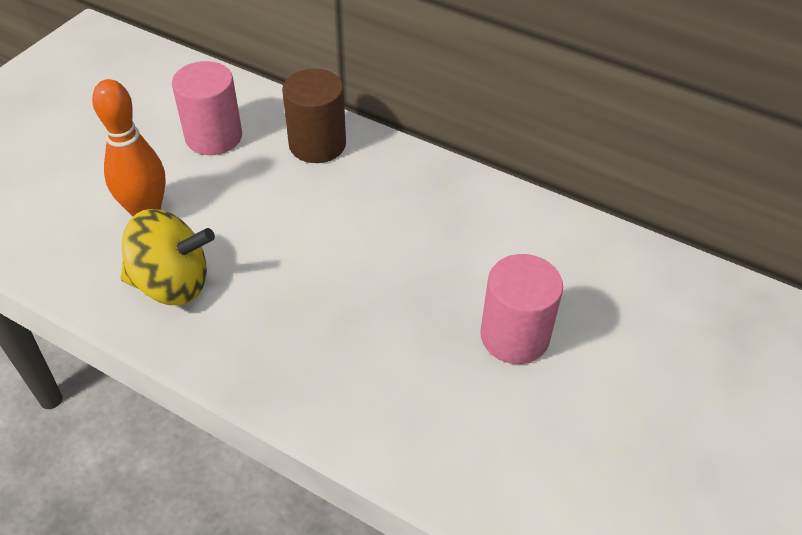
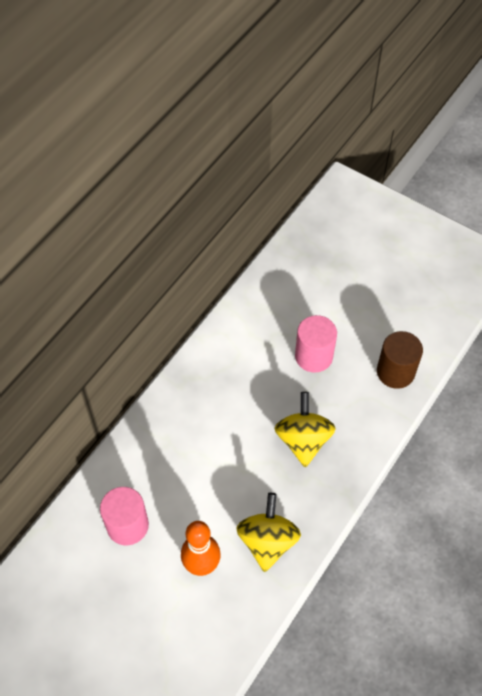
camera: 85 degrees left, 10 degrees up
(317, 144) = (144, 454): brown cylinder -> brown cylinder (395, 372)
(347, 325) = (303, 440): none -> yellow spinning top

